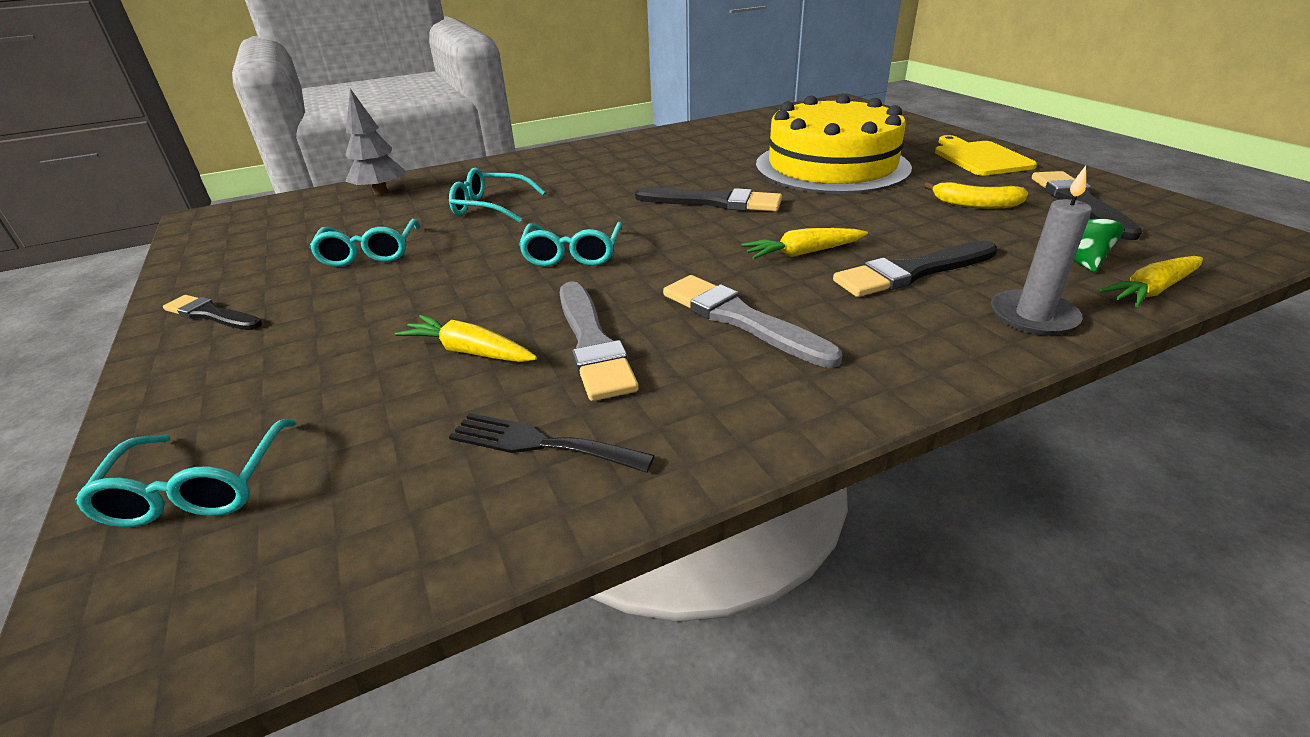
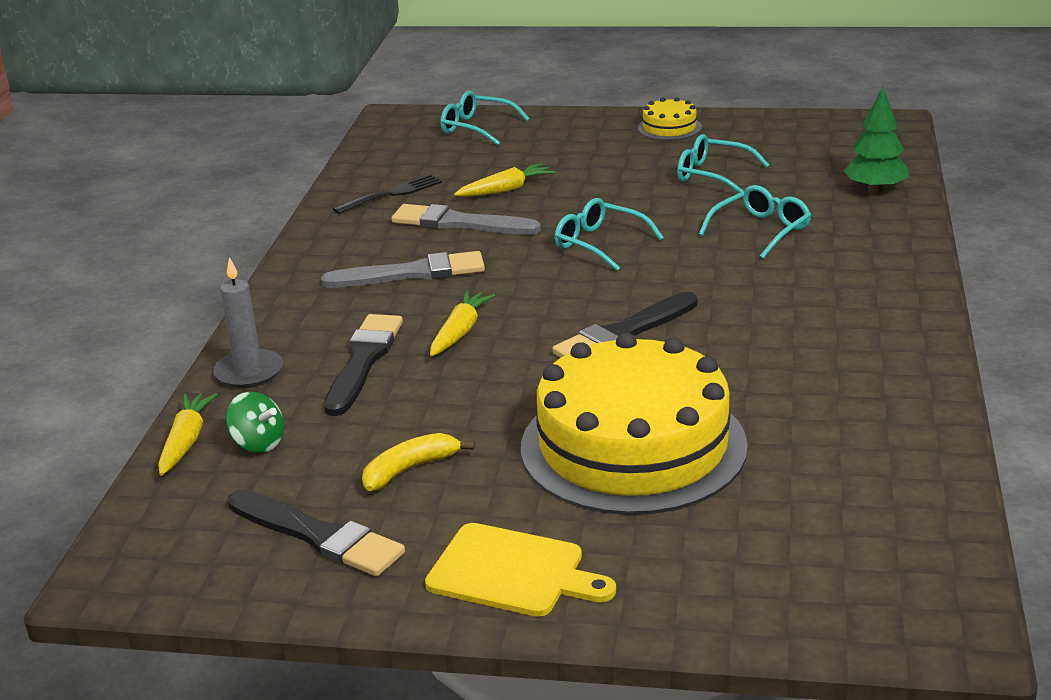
camera: 125 degrees right, 5 degrees down
(211, 314) = (669, 127): black brush -> yellow cake
(380, 192) = (875, 190): grey tree -> green tree

